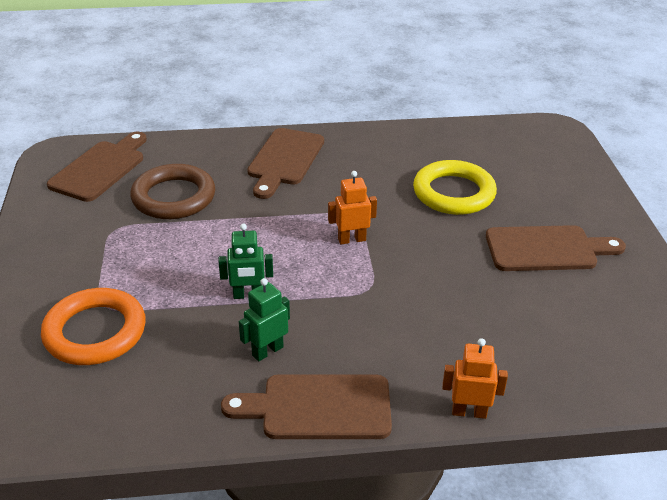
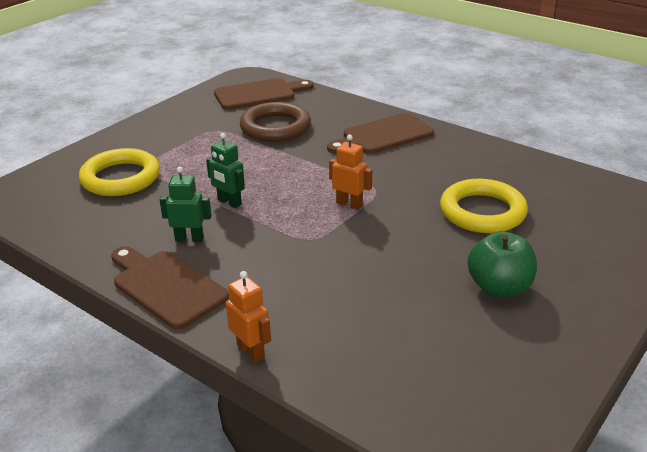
camera: 45 degrees right, 5 degrees down
(95, 332) = (120, 178): orange ring -> yellow ring
(547, 249) = (499, 288): brown cutting board -> green apple

